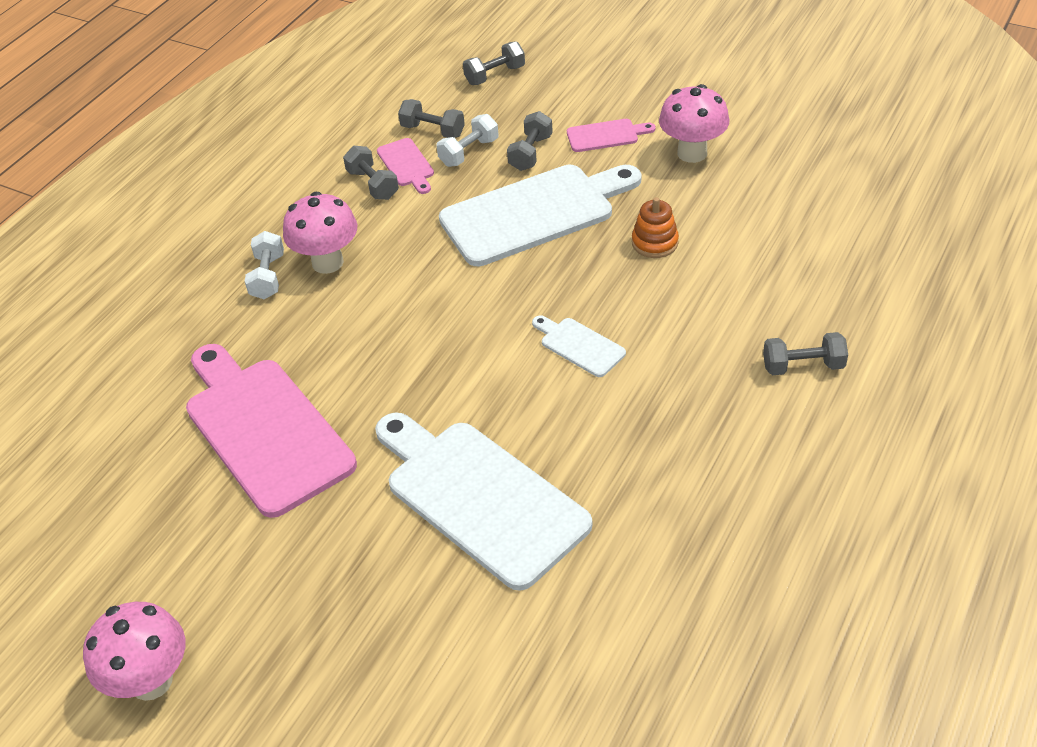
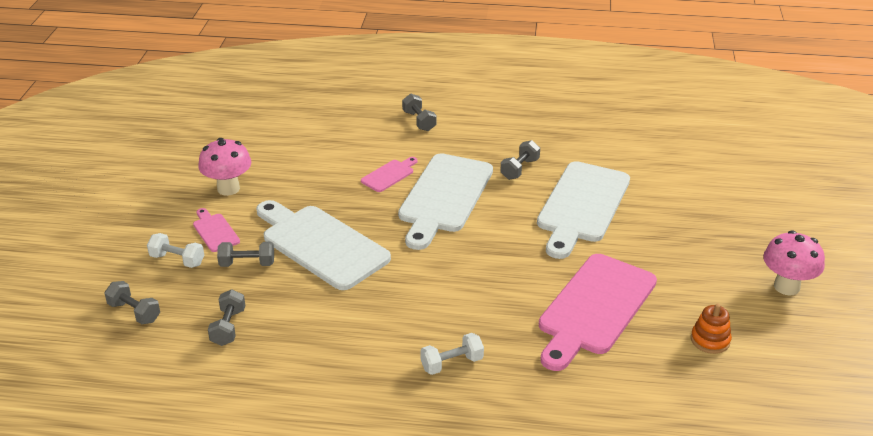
camera: 115 degrees left, 10 degrees down
(327, 262) = (420, 335): pink mushroom -> none
(373, 184) = (314, 341): grey dumbbell -> grey dumbbell (519, 169)
(407, 165) = (281, 328): pink cutting board -> pink cutting board (389, 175)
(469, 152) = (254, 297): white dumbbell -> white dumbbell (177, 260)
(579, 345) = (444, 197): white cutting board -> white cutting board, size x2.24
(655, 243) = (334, 187): orange stacking toy -> orange stacking toy (710, 340)

